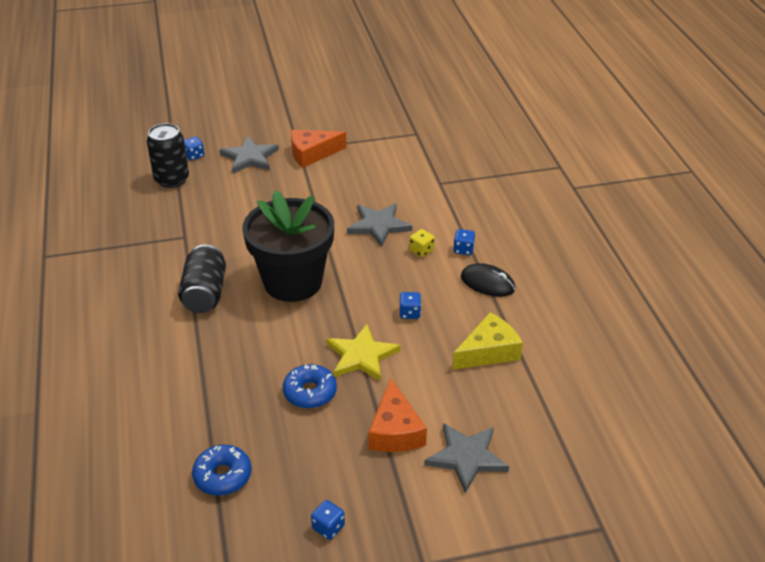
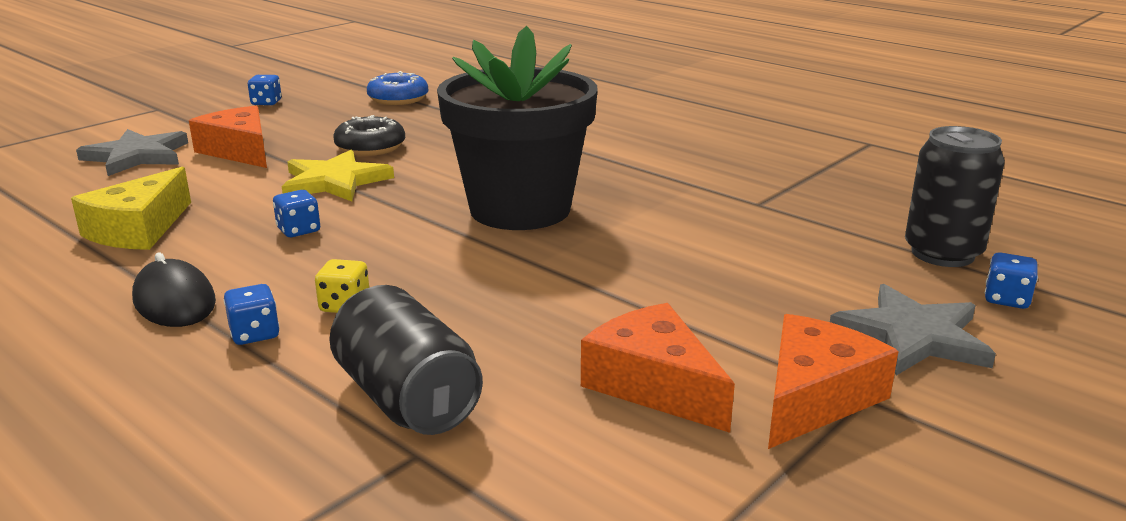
camera: 145 degrees right, 15 degrees down
(205, 293) = (618, 170): black can -> black can (407, 398)
(310, 392) = (370, 147): blue donut -> black donut
(351, 175) = (653, 384): none -> orange cheese
(378, 226) = (471, 315): grey star -> none
(487, 283) = (174, 301): black mouse -> black mouse turned 60 degrees clockwise

